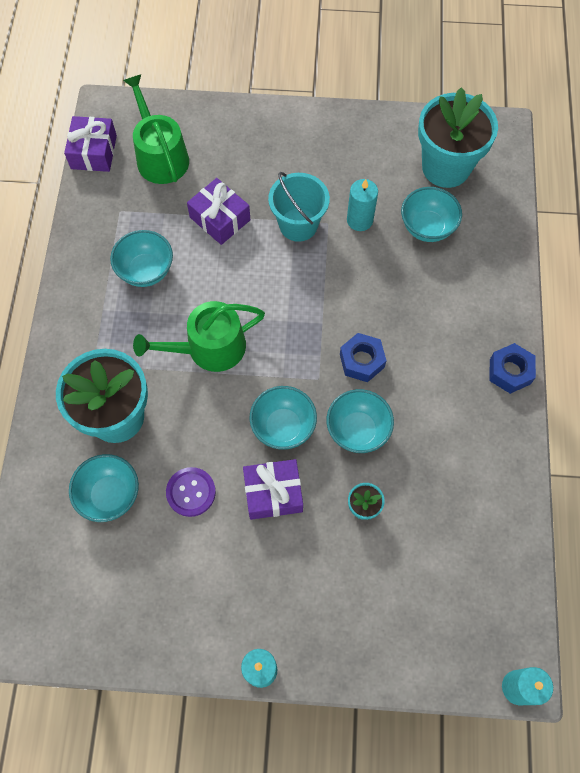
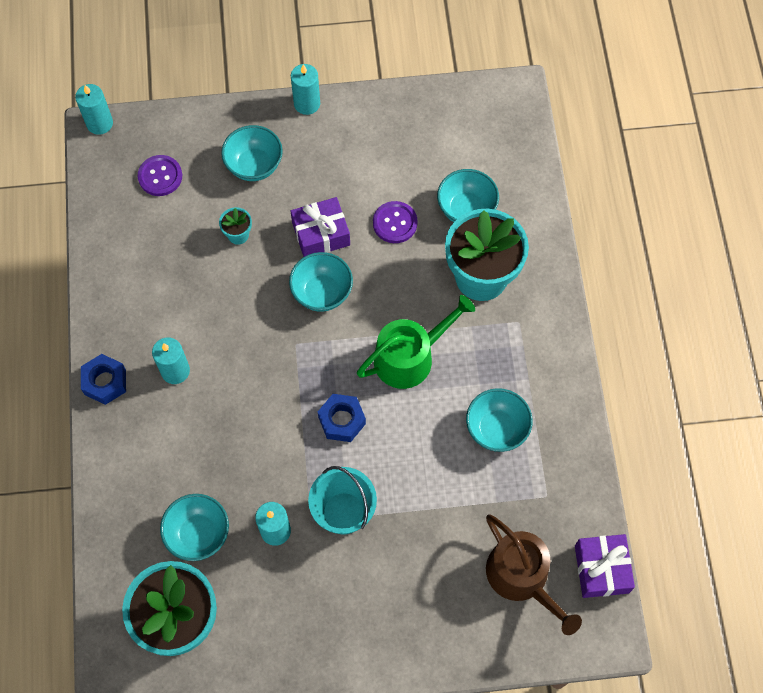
camera: 170 degrees right, 0 degrees up
(160, 156) = (522, 577): green watering can -> brown watering can
(220, 218) = (432, 505): purple gift -> none
(357, 430) = (251, 301): turquoise bowl -> turquoise bowl (254, 165)
(361, 361) = (255, 369): blue nut -> blue nut (342, 420)
(440, 371) = (175, 371): none -> turquoise candle
(446, 597) = (160, 176): none -> purple button

